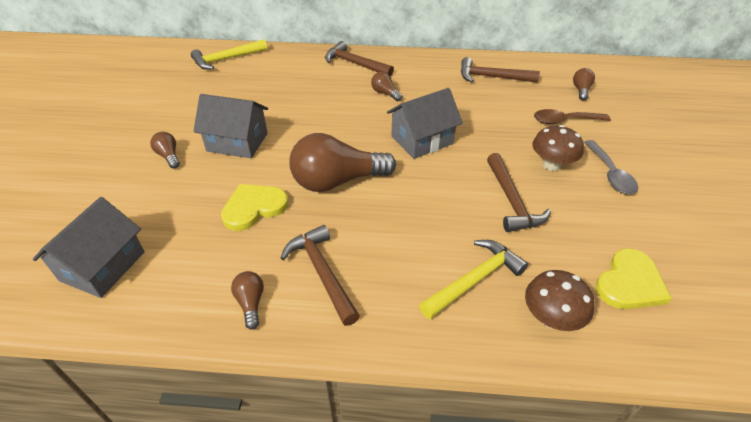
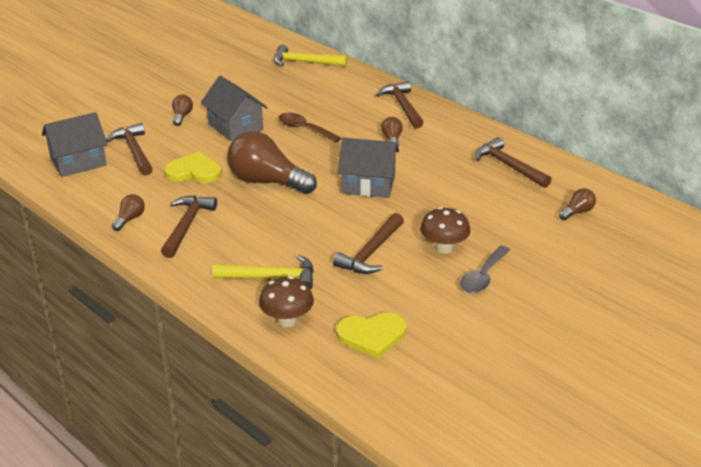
camera: 40 degrees right, 10 degrees down
(159, 218) = (134, 151): none -> brown hammer
(564, 121) = (514, 226): brown spoon -> brown spoon (304, 129)

